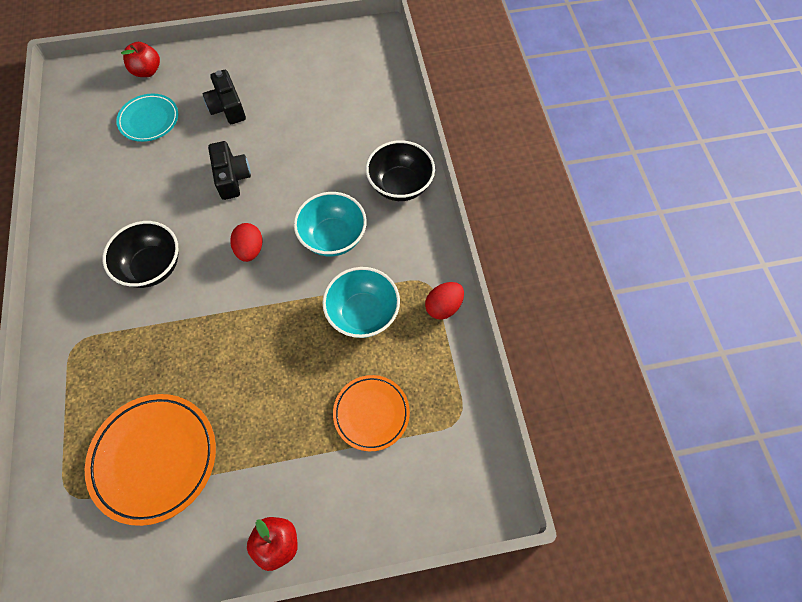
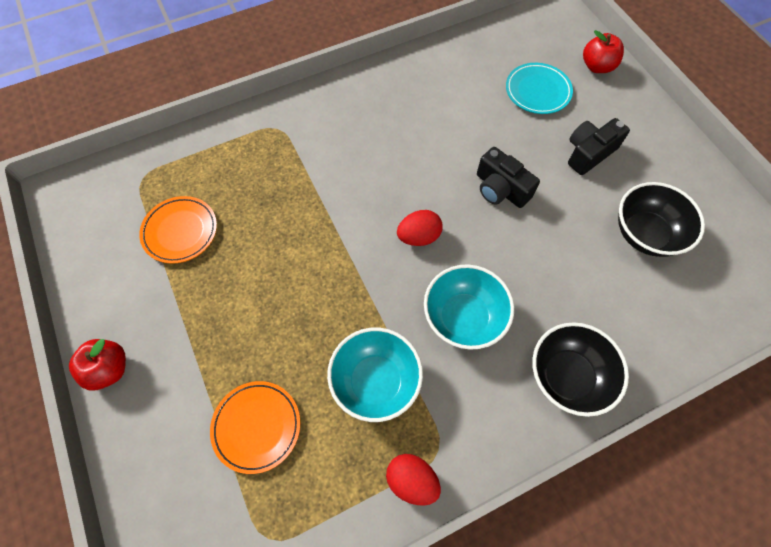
camera: 75 degrees right, 0 degrees up
(152, 267) = (371, 157): black bowl -> black bowl (645, 234)
(154, 458) = (180, 231): orange plate -> orange plate, size x0.62
(232, 177) = (500, 189): black camera -> black camera turned 75 degrees clockwise

